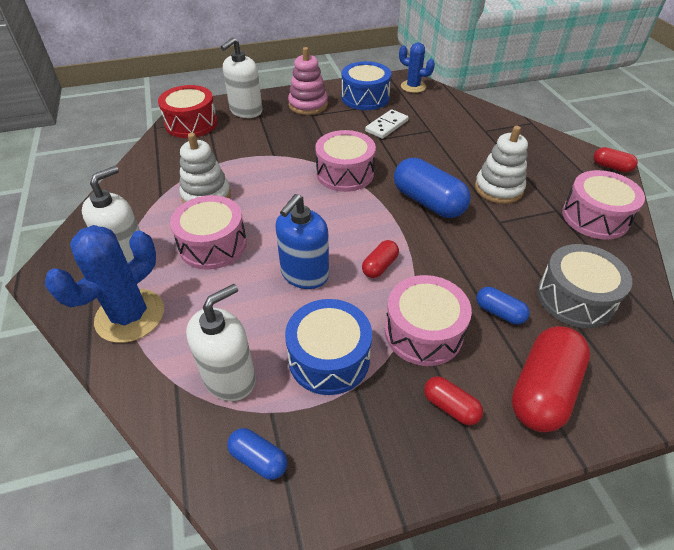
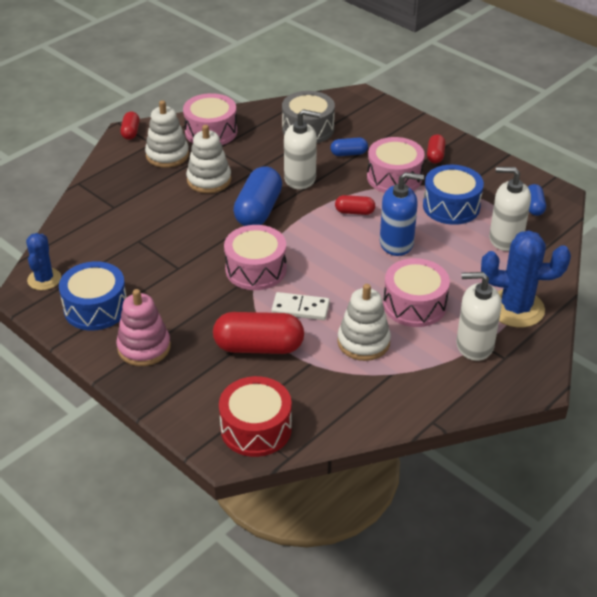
camera: 120 degrees left, 5 degrees down
(246, 111) = (194, 395): white soap dispenser -> white soap dispenser (300, 179)
(386, 126) = (150, 271): white domino -> white domino (300, 308)
(499, 312) = (349, 153): blue capsule -> blue capsule turned 75 degrees clockwise
(543, 390) = (392, 129): red capsule -> red capsule (258, 347)
(557, 177) = (167, 155): none -> white stacking toy

